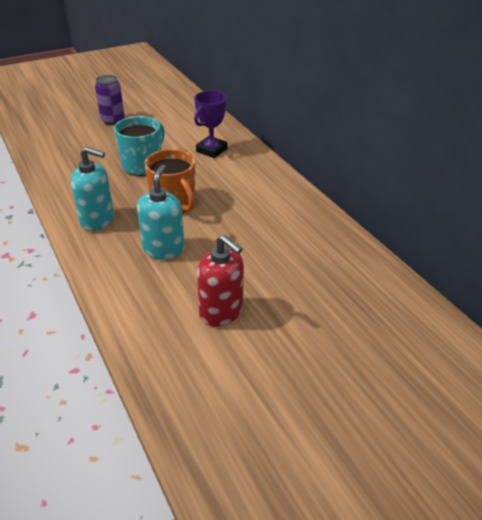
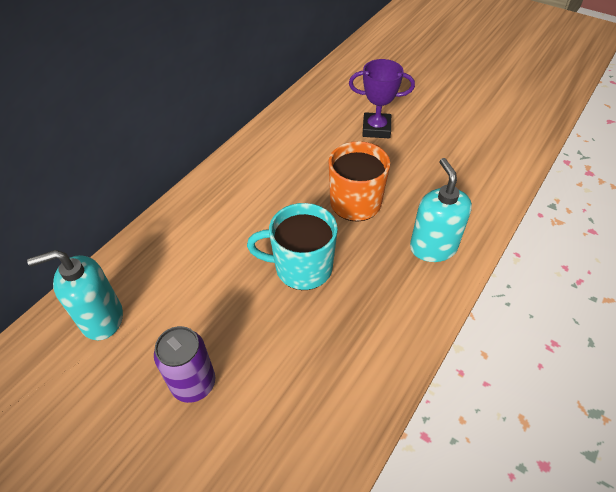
camera: 115 degrees left, 10 degrees up
(163, 249) = (427, 177): turquoise soap dispenser -> turquoise soap dispenser (101, 319)
(211, 150) = (224, 219): purple trophy -> purple trophy (376, 129)
(221, 312) = (459, 118): red soap dispenser -> none

